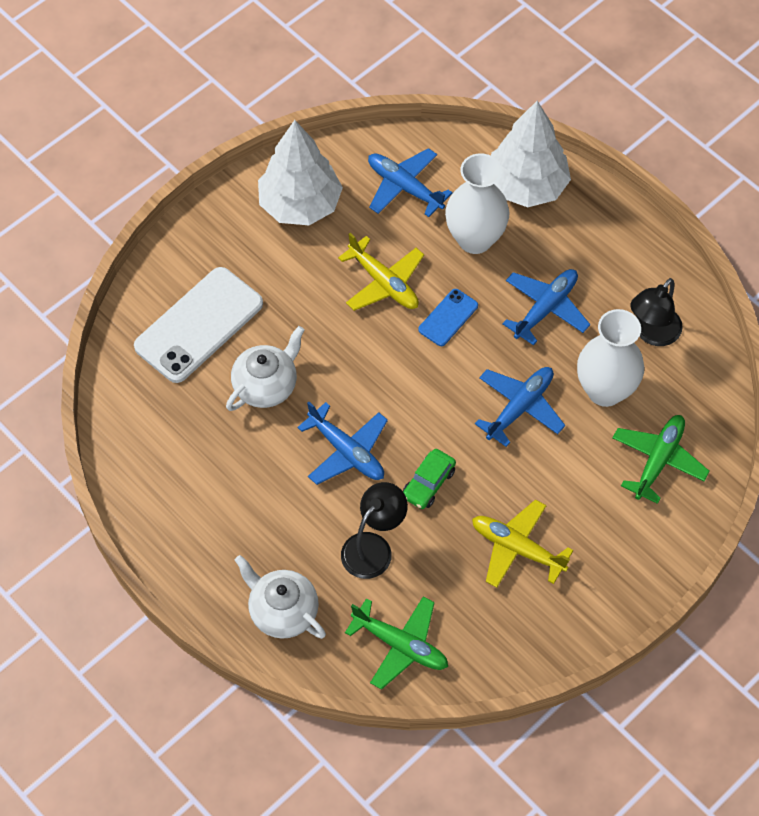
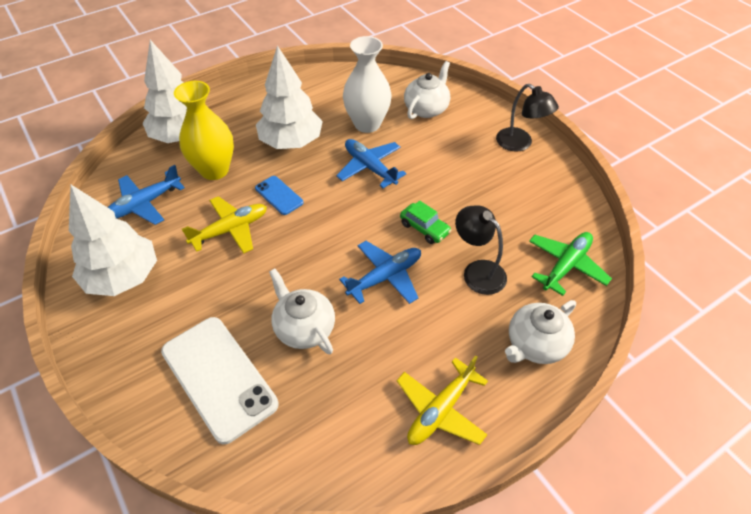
camera: 80 degrees left, 10 degrees down
(475, 239) = (214, 170): white vase -> yellow vase
(517, 548) = (486, 186): yellow plane -> yellow plane (440, 410)
(545, 308) = (291, 142): blue plane -> white tree
(652, 333) = (329, 96): black lamp -> black lamp (520, 144)
(658, 460) = (426, 109): green plane -> white teapot

